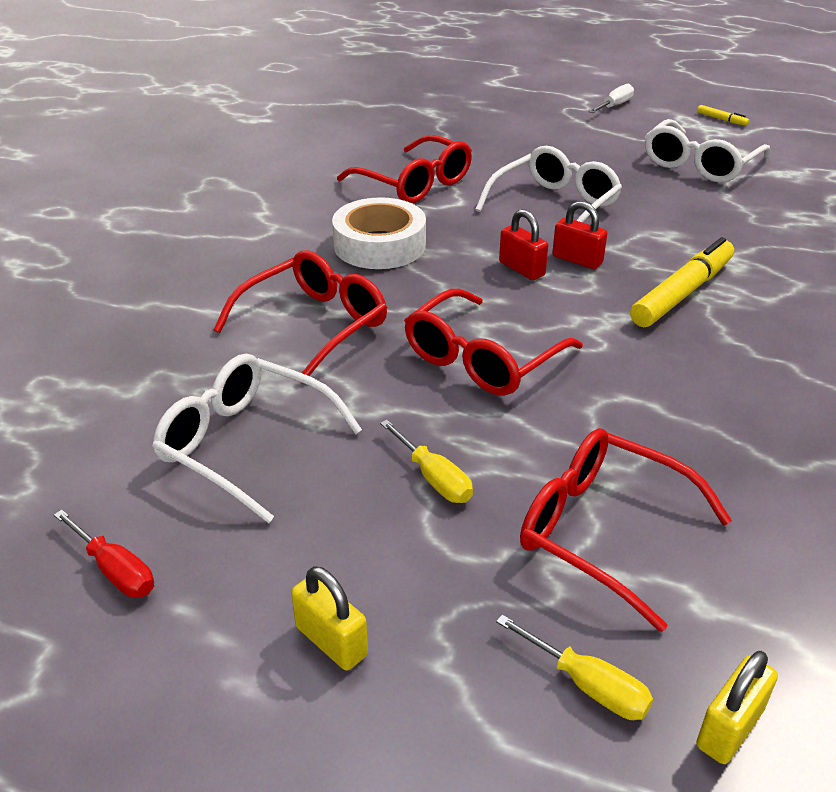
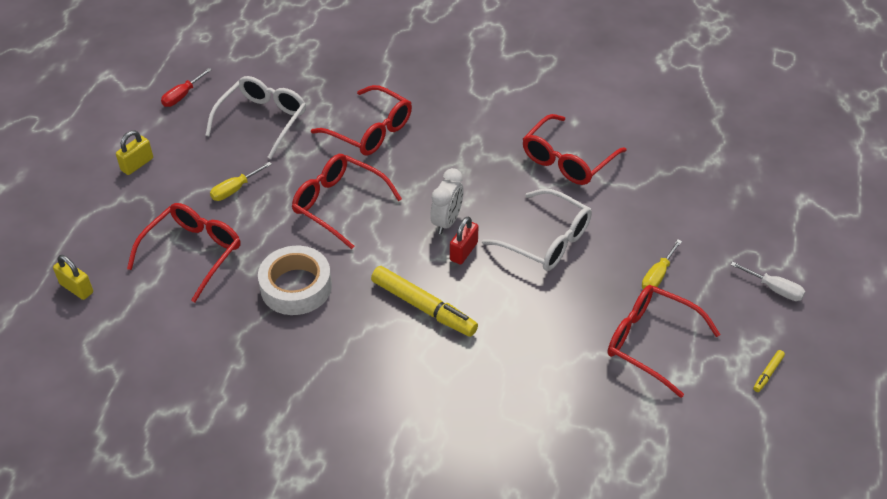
camera: 85 degrees right, 10 degrees up
(379, 245) = (470, 149): white tape -> white tape (296, 287)
(521, 269) = (447, 222): red padlock -> white clock
(587, 685) = (104, 244): yellow screwdriver -> yellow screwdriver (657, 276)
(699, 164) = (650, 342): white glasses -> red glasses

